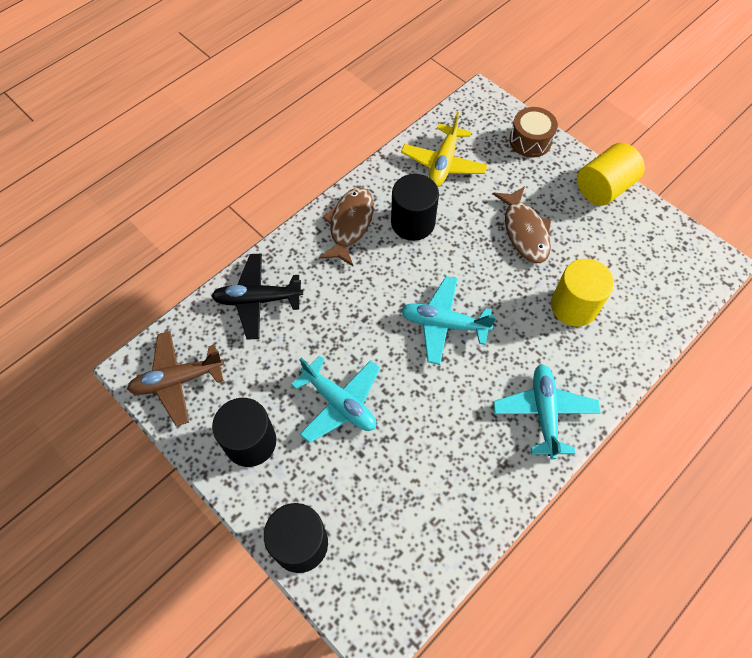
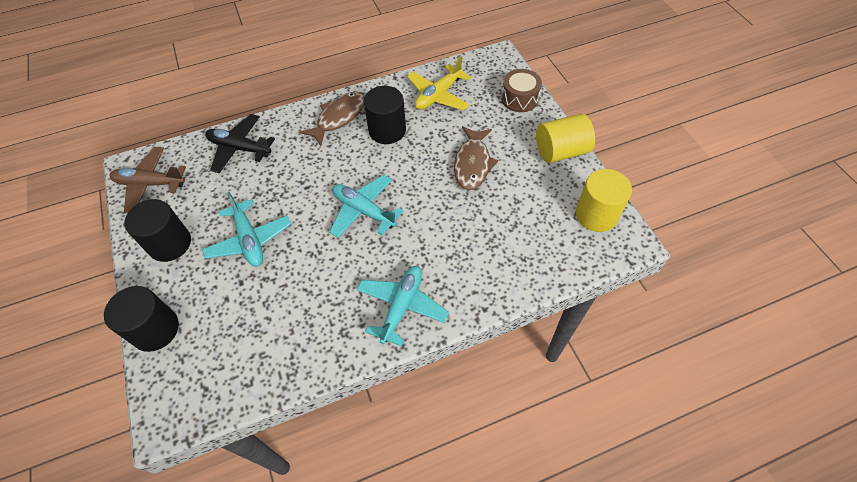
camera: 25 degrees right, 5 degrees down
(574, 306) = (478, 233): yellow cylinder -> yellow cylinder (596, 214)

